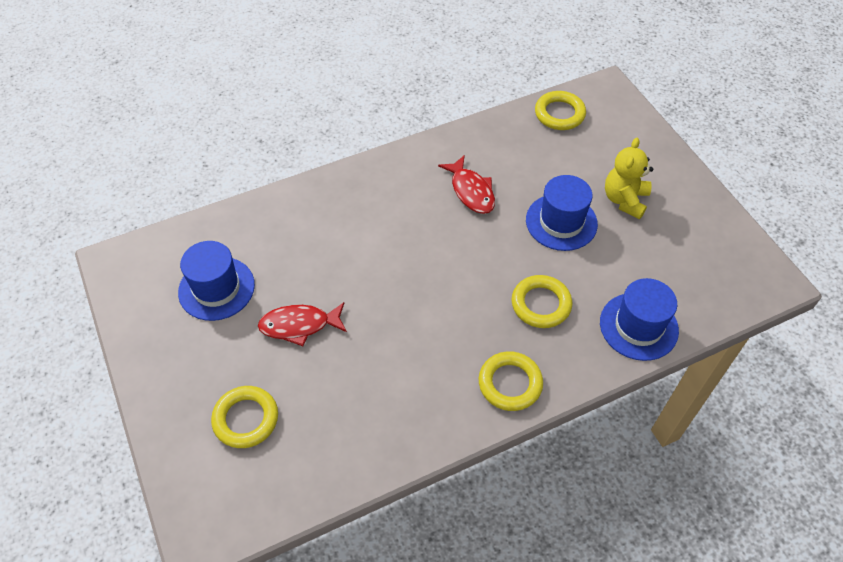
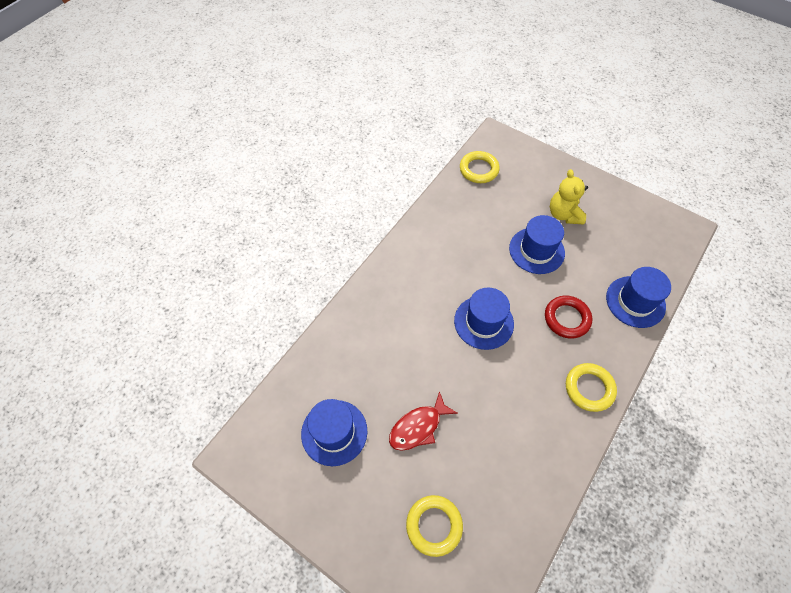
camera: 30 degrees left, 5 degrees up
(444, 264) = (483, 322): none -> blue hat
(471, 191) = (462, 257): red fish -> none
(541, 304) = (567, 318): yellow ring -> red ring

